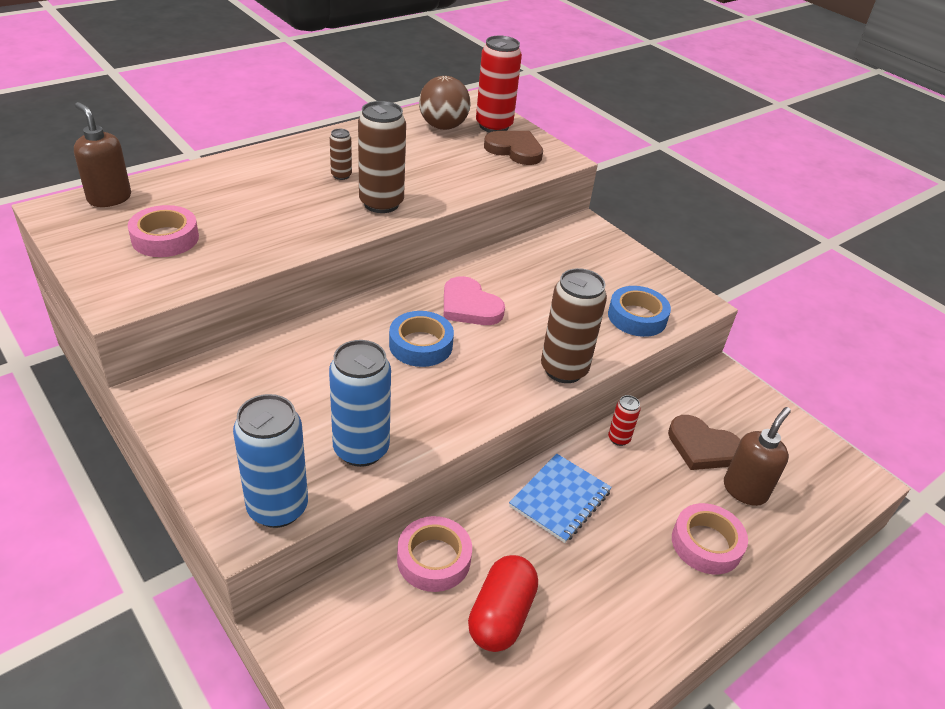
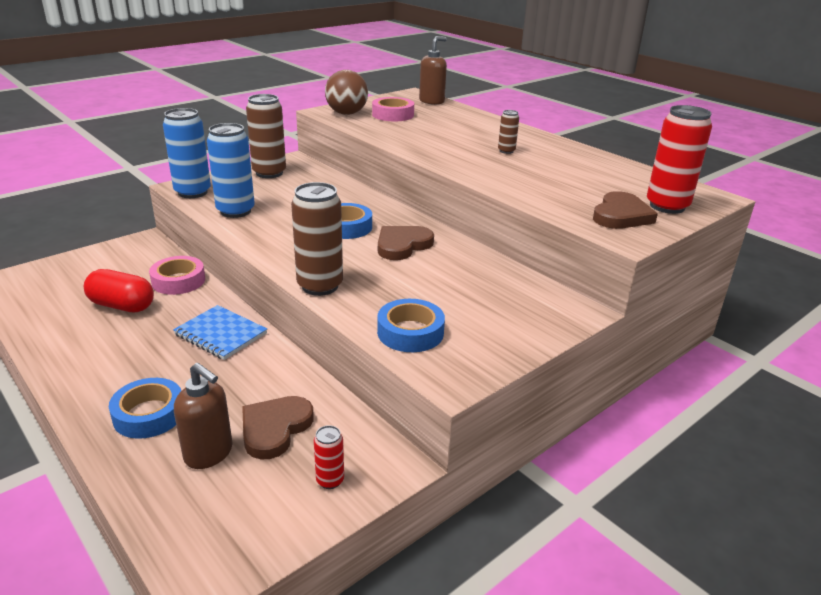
camera: 90 degrees right, 10 degrees down
(381, 203) = (471, 164): brown can -> brown can (269, 173)
(443, 126) = (637, 184): brown ball -> brown ball (346, 113)
(469, 306) = (402, 245): pink heart -> brown heart
(619, 438) = (289, 371): red can -> red can (330, 480)
(706, 544) = (149, 414): pink tape -> blue tape

